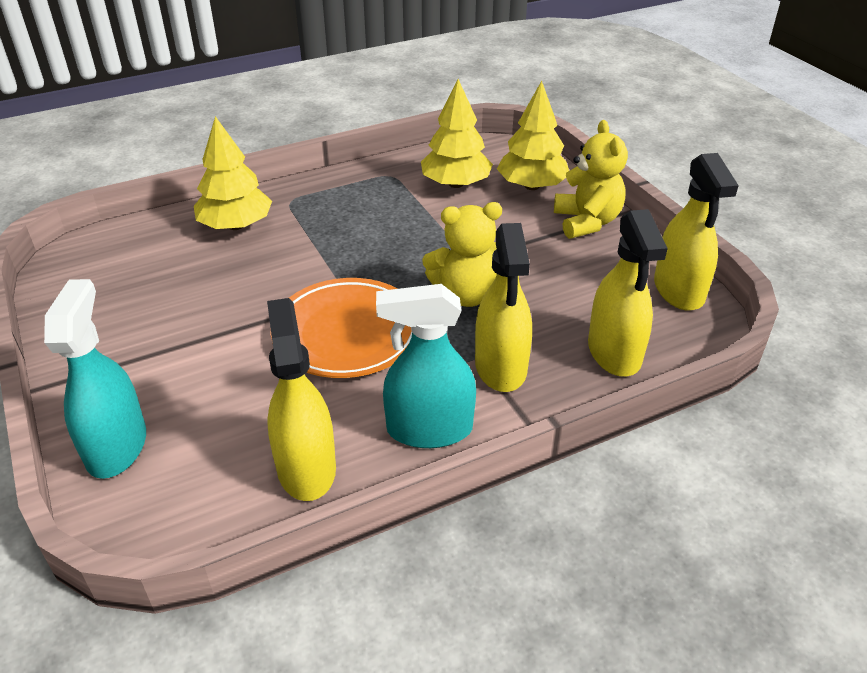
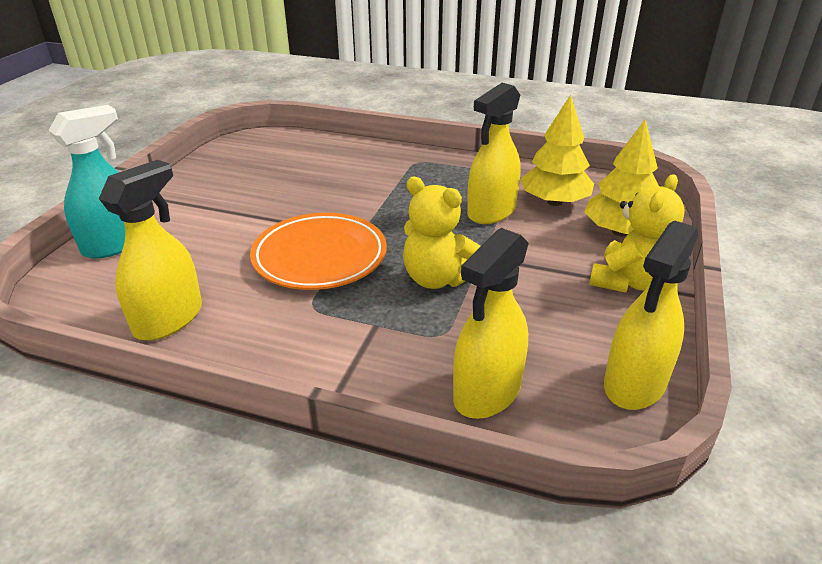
camera: 45 degrees right, 5 degrees down
(236, 225) = (362, 161): yellow tree -> none
(429, 429) = (267, 348): turquoise spray bottle -> none
(500, 367) = (380, 342): yellow spray bottle -> yellow spray bottle (491, 212)

